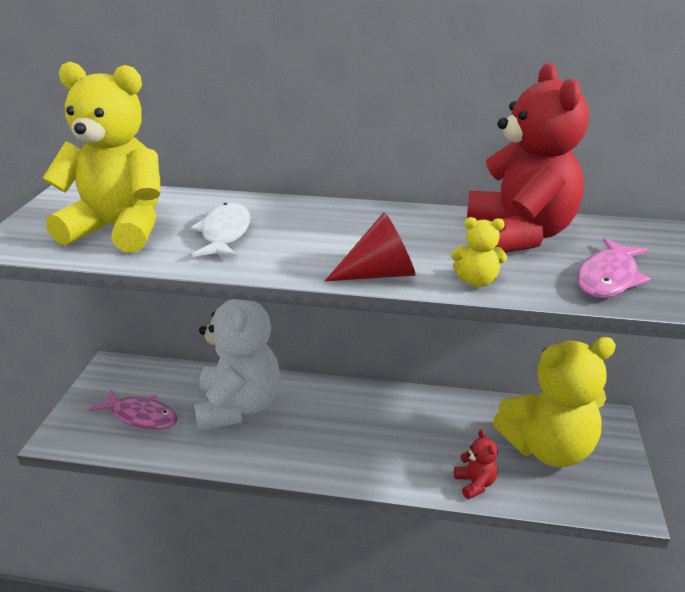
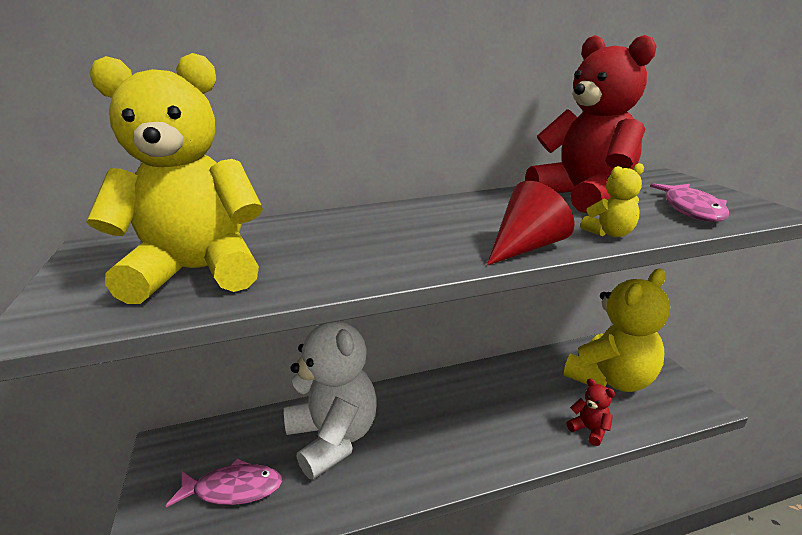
camera: 25 degrees left, 5 degrees down
(225, 233) = (329, 248): white fish -> none

